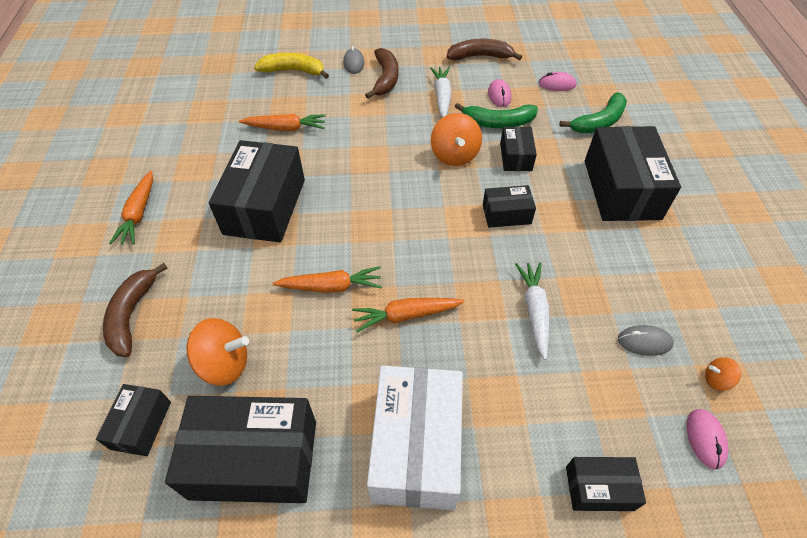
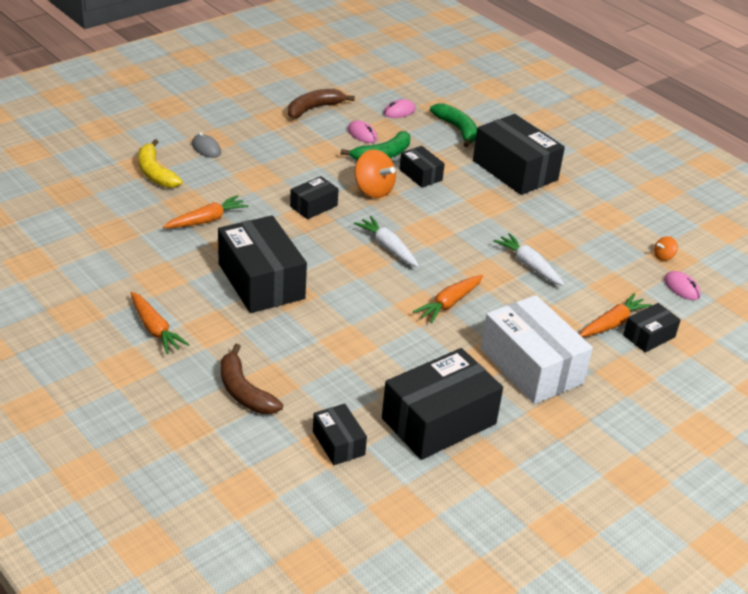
camera: 40 degrees left, 15 degrees down
(224, 364) = (355, 385): orange spinning top -> none
(293, 71) = (155, 173): yellow banana -> yellow banana turned 90 degrees counterclockwise
(331, 286) = (377, 309): orange carrot -> orange carrot (612, 323)
(385, 79) = (251, 152): brown banana -> none
(442, 97) = (316, 150): white carrot -> white carrot (388, 247)
(506, 214) = (453, 215): black box -> black box (313, 206)
(599, 122) = (457, 129): green banana -> green banana turned 45 degrees counterclockwise
(644, 342) = (608, 254): grey mouse -> none

